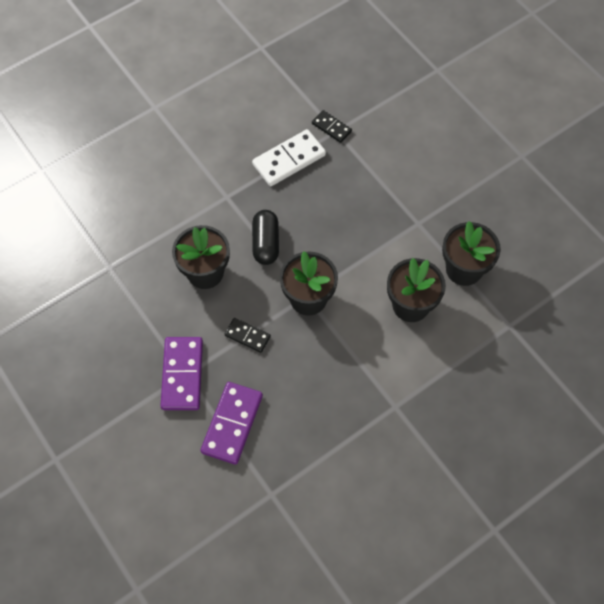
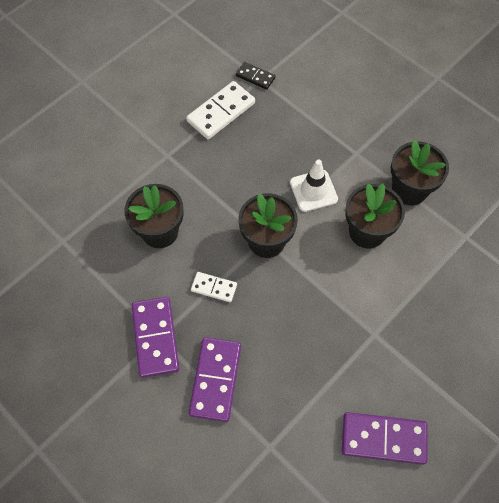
camera: 10 degrees left, 0 degrees up
(247, 336) = (214, 288): black domino -> white domino
(266, 243) = (214, 194): black capsule -> none
(366, 255) = (313, 191): none -> white traffic cone
(381, 506) = (383, 439): none -> purple domino

